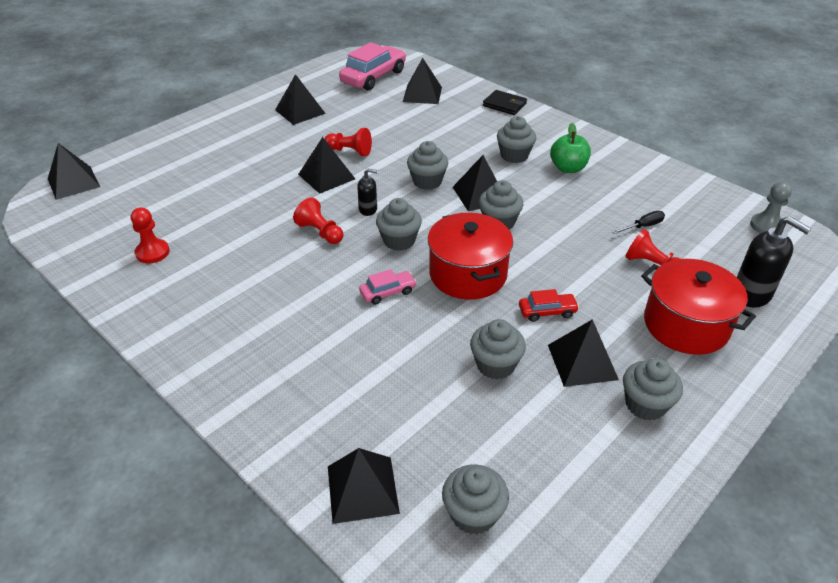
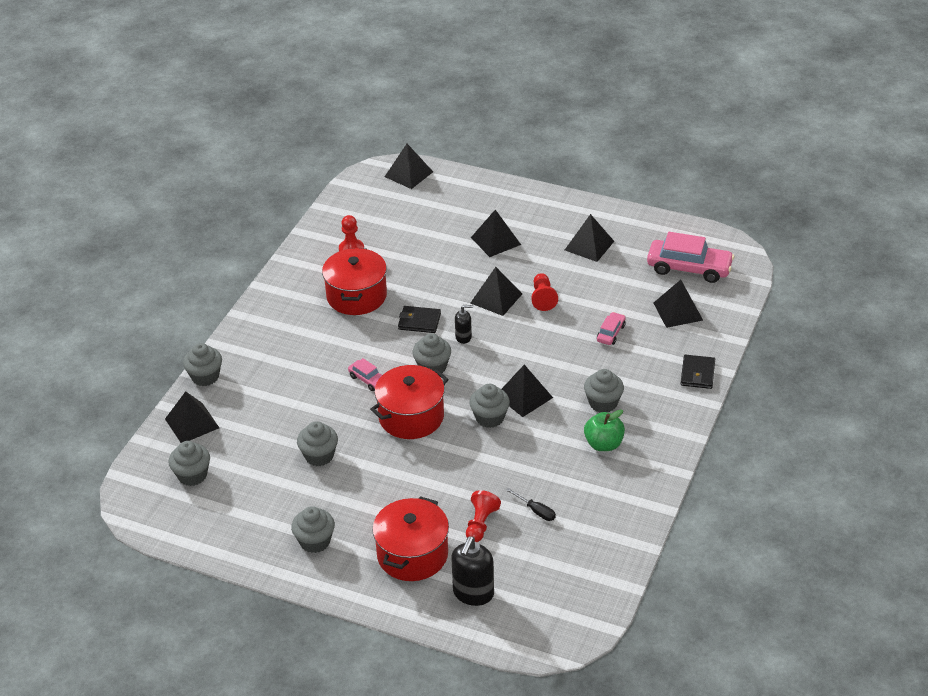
camera: 70 degrees right, 0 degrees up
(237, 267) = (356, 296): none -> red pot
(320, 232) = (419, 321): red pawn -> black wallet
(368, 209) = (463, 337): black soap dispenser -> black soap dispenser turned 75 degrees counterclockwise
(425, 130) = (611, 333): none -> pink car
(427, 181) = (525, 359): grey cupcake -> grey cupcake (205, 377)
(547, 312) = (389, 471): red car -> none
(582, 362) = (343, 501): black pyramid -> black pyramid (496, 241)
(766, 226) = (586, 598): grey pawn -> none

